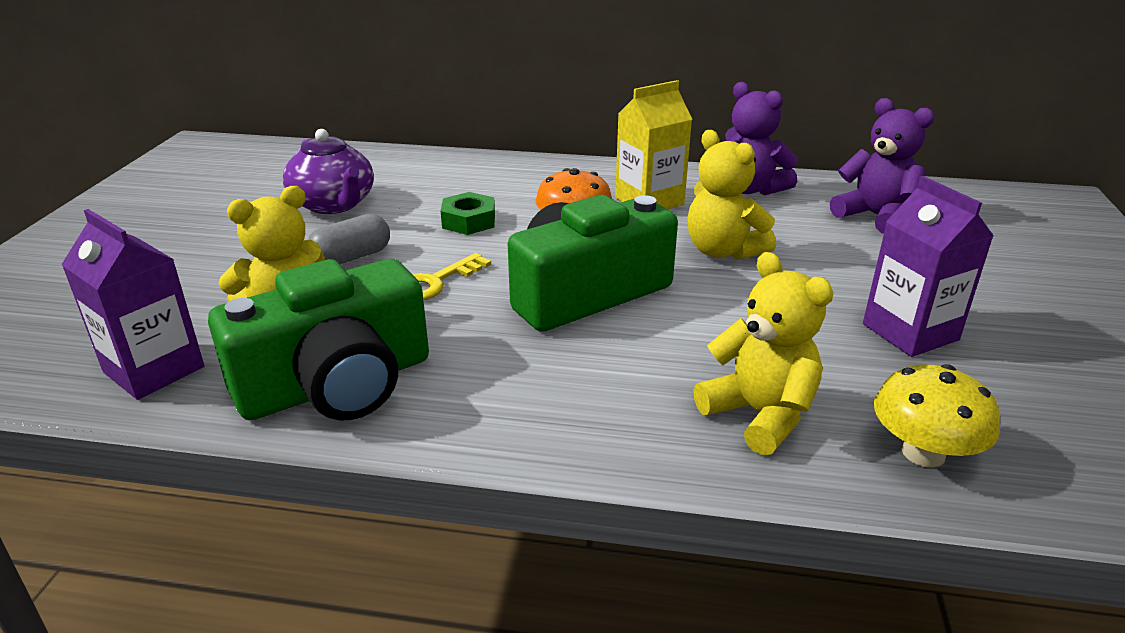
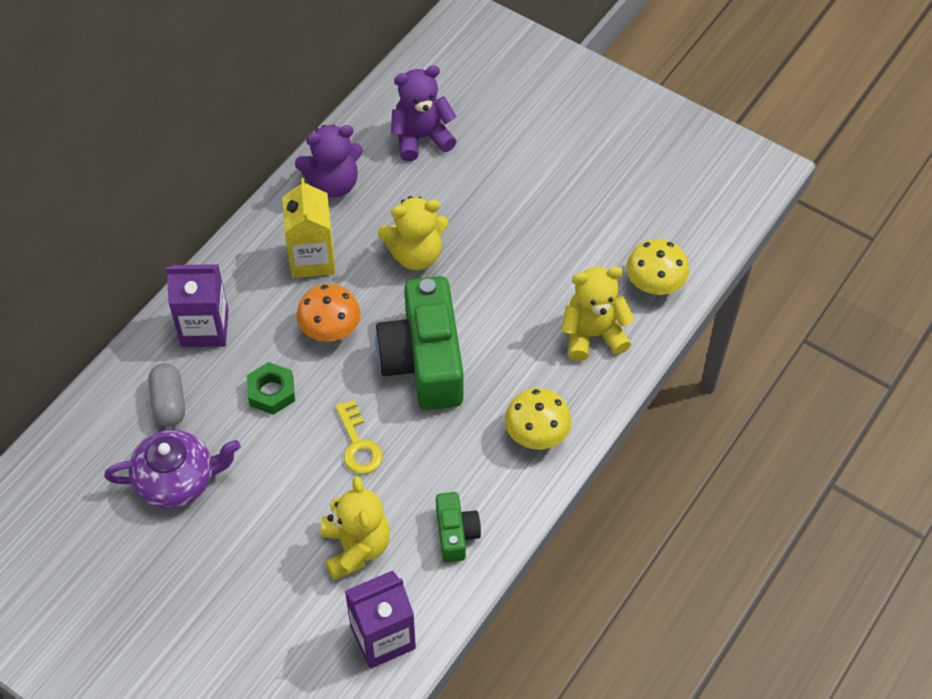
camera: 65 degrees left, 25 degrees up
(337, 384) = (455, 533): green camera -> green camera, size x0.49
(352, 257) = (287, 488): grey capsule -> grey capsule (169, 402)
(543, 409) = (537, 434): none -> yellow mushroom
(910, 332) = (560, 217): purple carton -> purple carton (204, 328)

